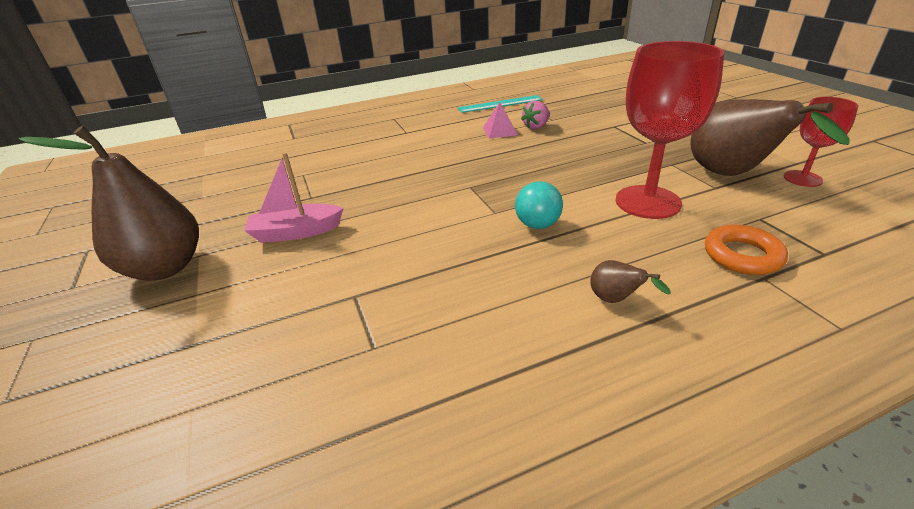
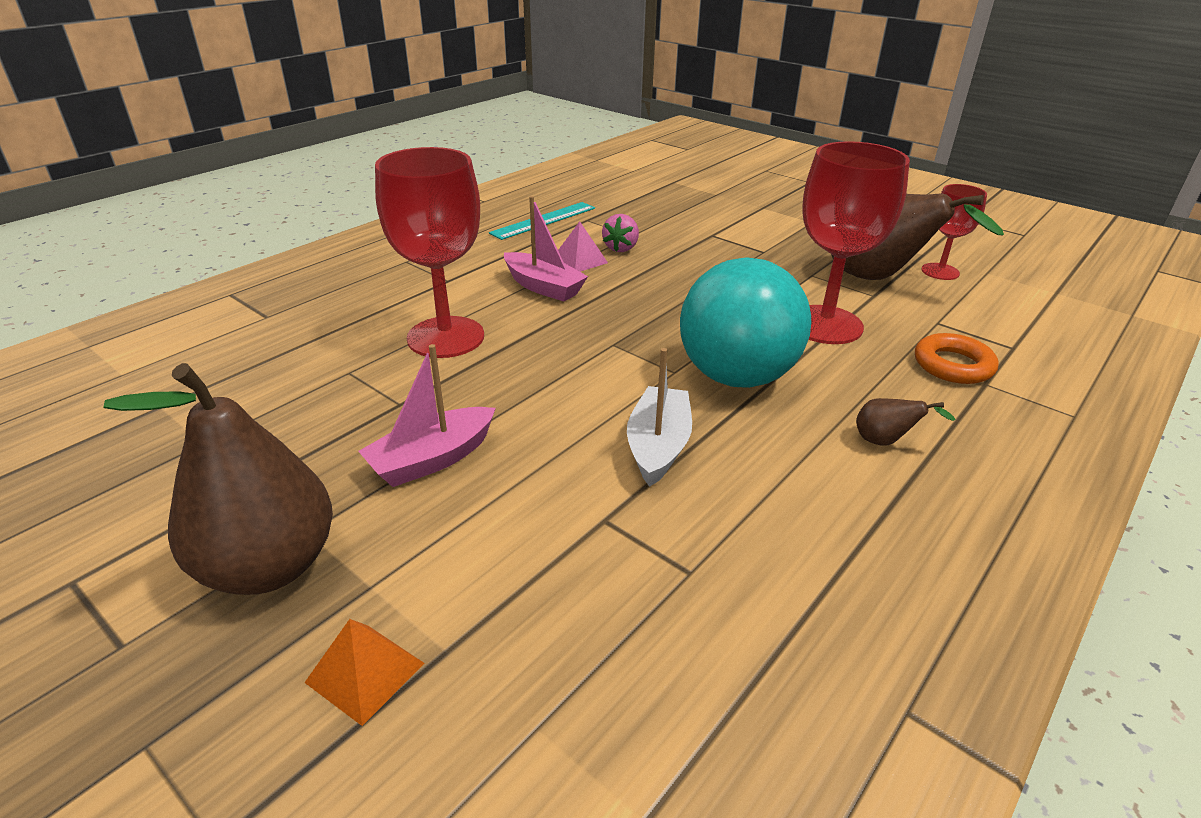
camera: 30 degrees left, 0 degrees up
(146, 340) = (365, 673): none -> orange pyramid
(372, 164) = (446, 337): none -> red goblet
(435, 258) = (658, 446): none -> white boat
(460, 144) = (543, 287): none -> pink boat
(537, 225) = (736, 376): turquoise ball -> turquoise ball, size x2.13

